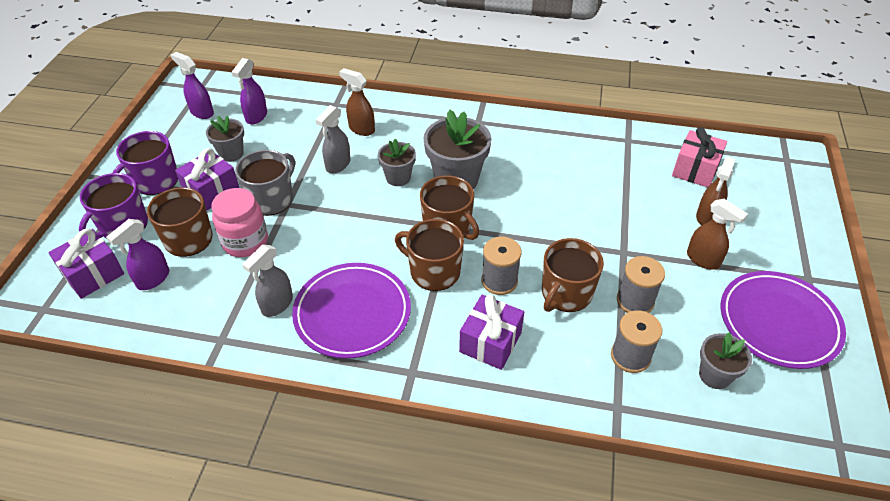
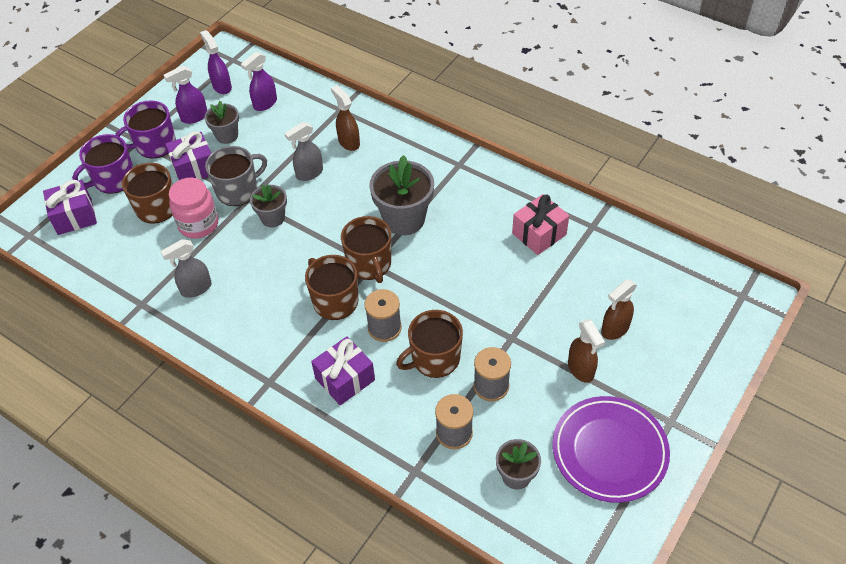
camera: 25 degrees right, 5 degrees up
(153, 279) = (115, 235): purple spray bottle -> purple spray bottle (194, 117)
(352, 313) = (250, 316): purple plate -> none
(398, 177) = (354, 201): grey flower pot -> grey flower pot (273, 218)
(695, 170) = (638, 277): pink gift -> pink gift (539, 234)

